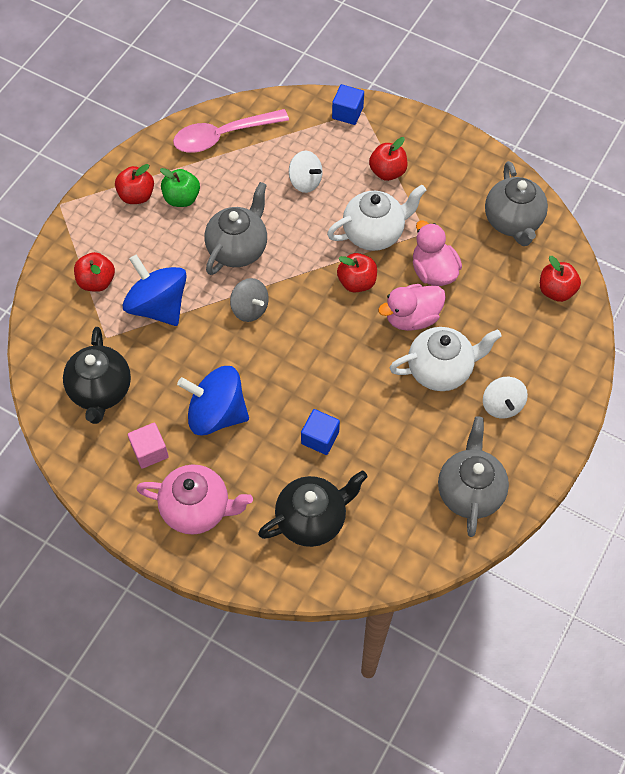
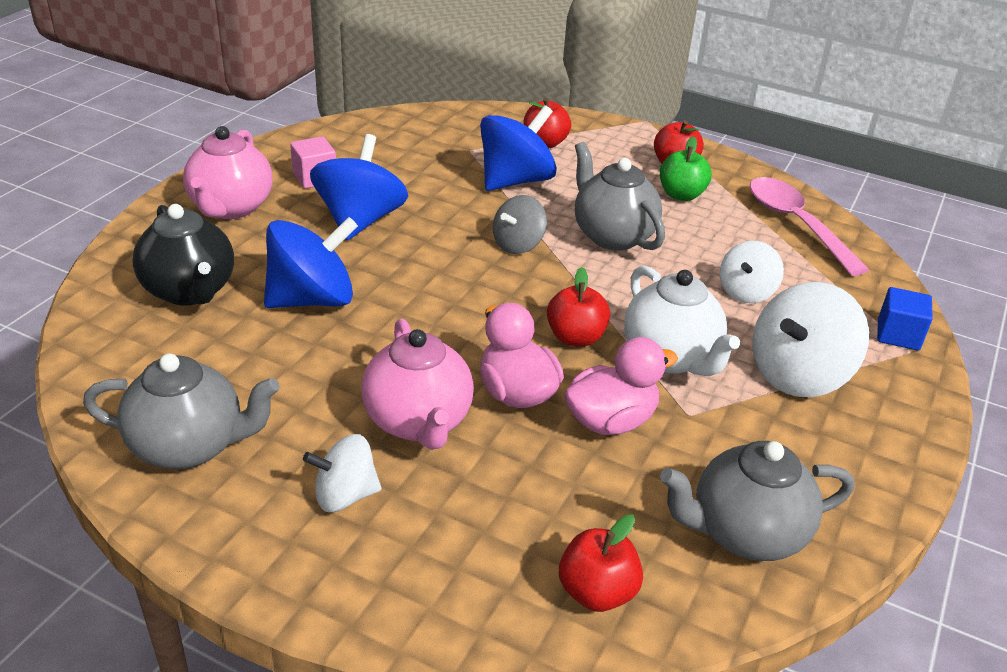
camera: 85 degrees right, 25 degrees down
(101, 391) = (398, 148): black teapot -> none
(238, 249) = (612, 236): grey teapot -> grey teapot turned 150 degrees counterclockwise
(320, 438) = (312, 299): blue cube -> blue spinning top
(387, 172) = (798, 375): red apple -> white spinning top
(440, 370) = (418, 422): white teapot -> pink teapot

